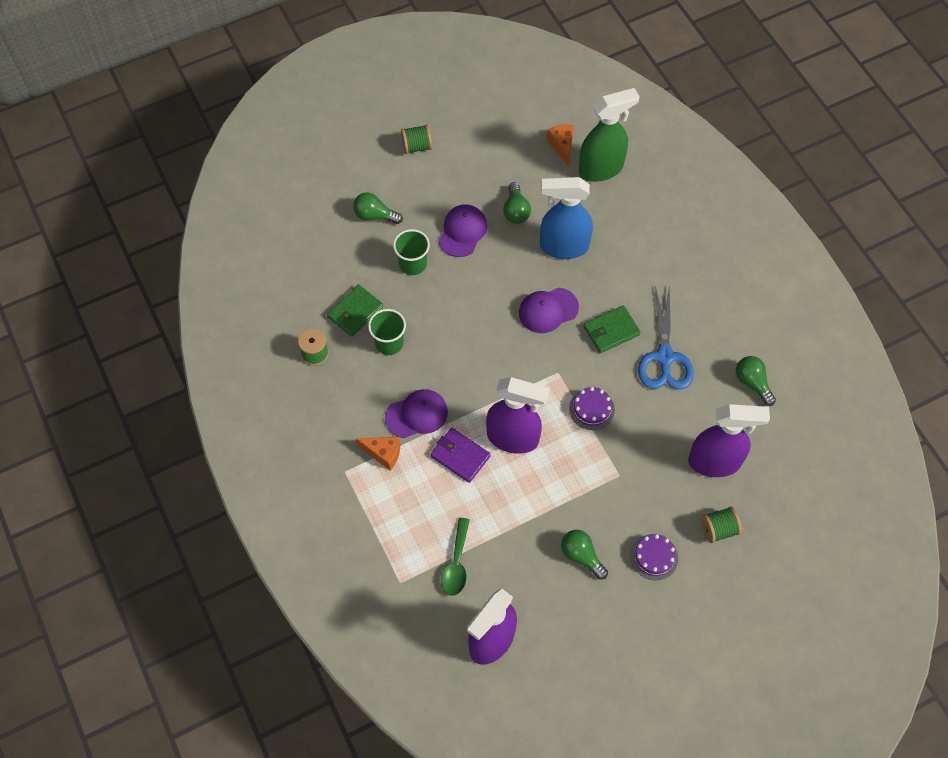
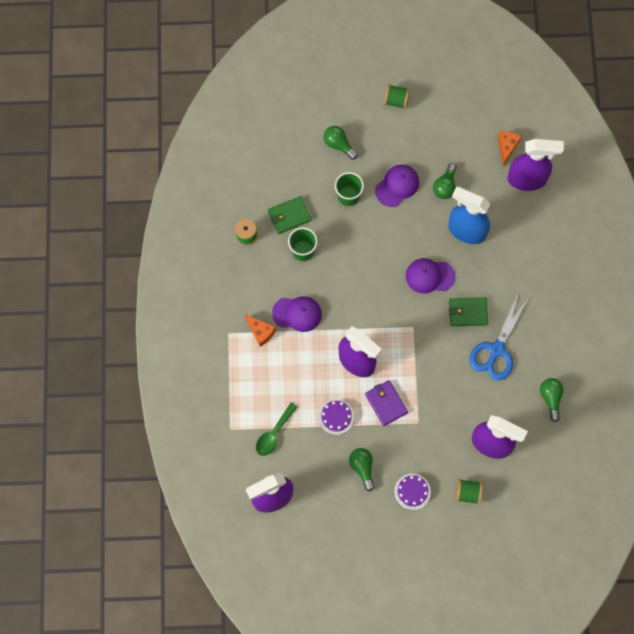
camera: 25 degrees right, 10 degrees up
(460, 456) = (313, 358): purple wallet -> purple wallet (386, 403)
(591, 409) = (423, 365): purple cake -> purple cake (336, 417)
(601, 169) = (527, 179): green spray bottle -> purple spray bottle

